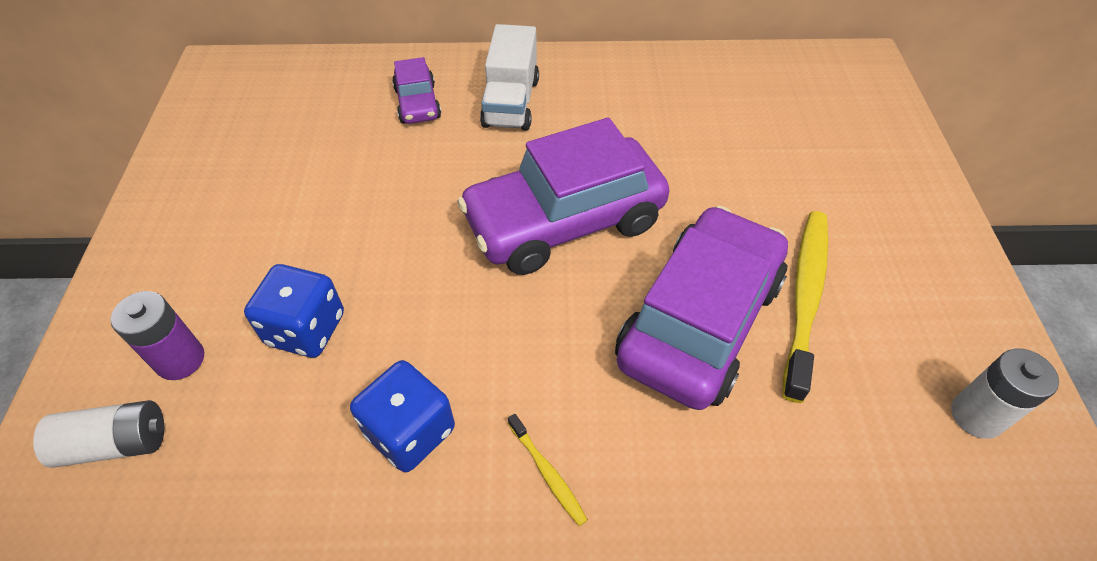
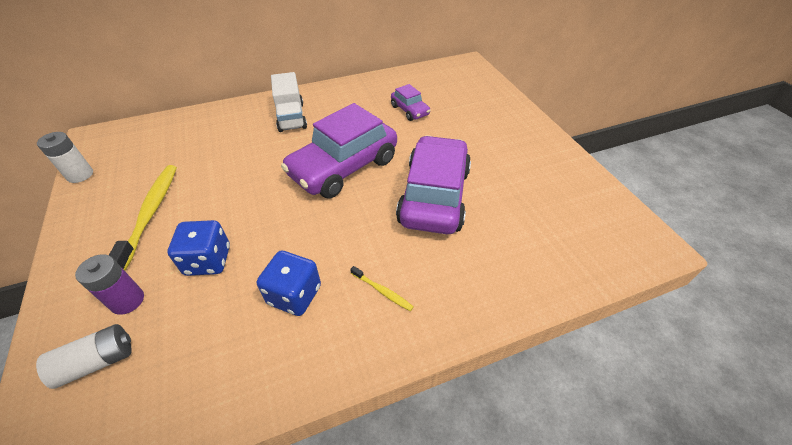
camera: 20 degrees left, 5 degrees down
(417, 103) = (235, 129): purple car -> purple car (410, 110)
(805, 297) = (482, 172): yellow toothbrush -> yellow toothbrush (151, 213)
(976, 416) = (580, 201): white battery -> white battery (80, 175)

